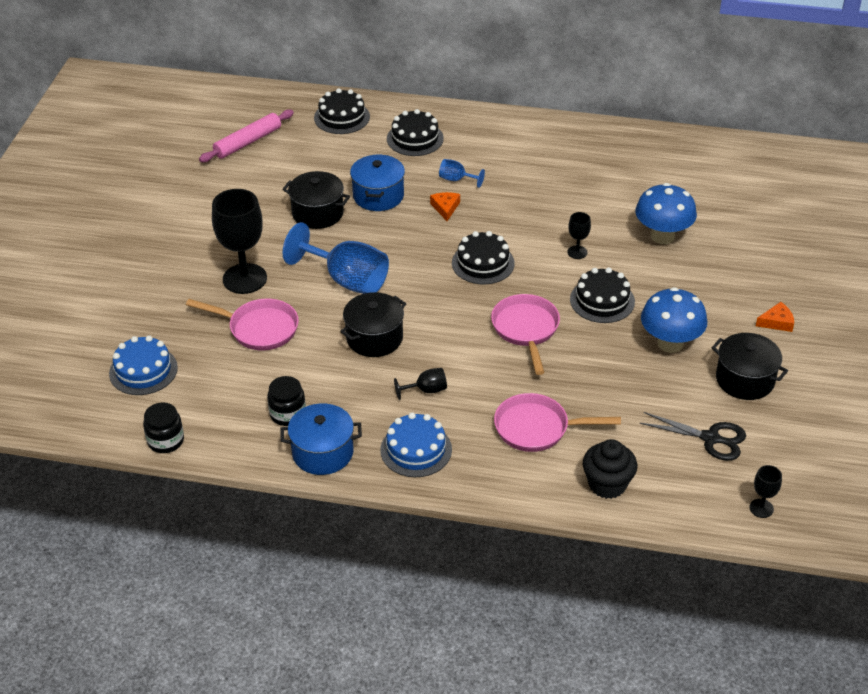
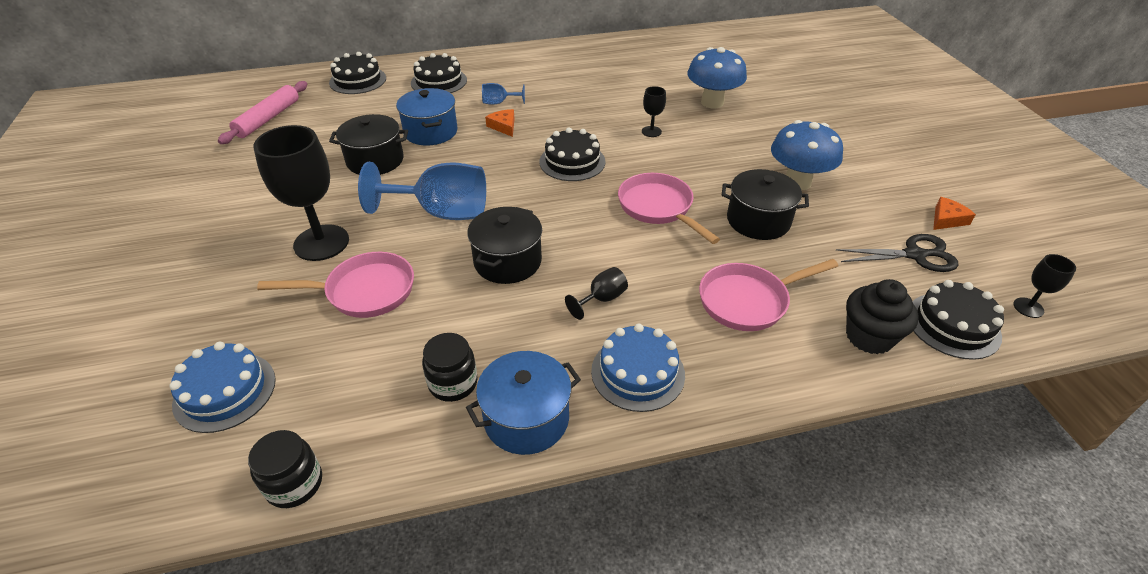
camera: 25 degrees left, 0 degrees up
(602, 300) = (706, 163): black cake -> black cake (953, 325)
(745, 380) = (888, 193): black pot -> black pot (758, 221)
(777, 322) = (864, 141): orange cheese -> orange cheese (947, 219)

